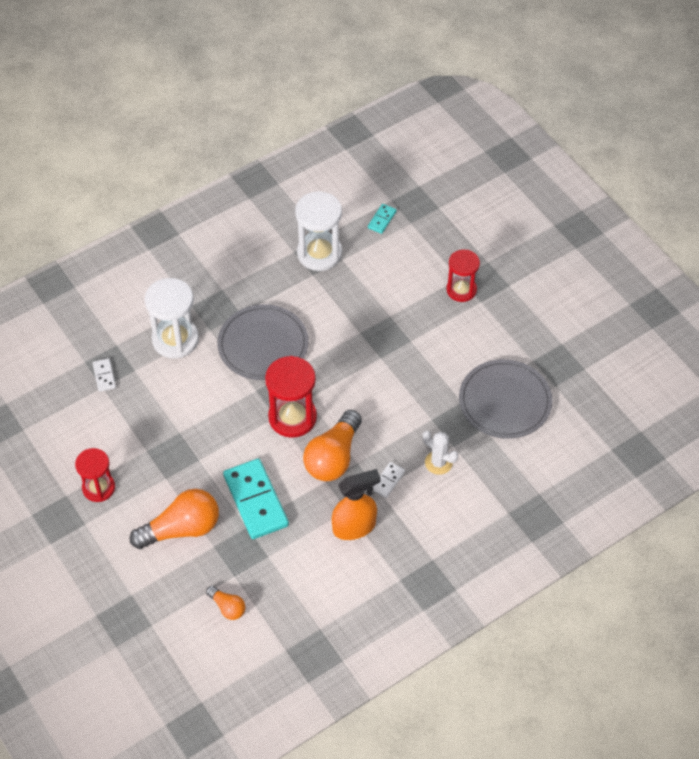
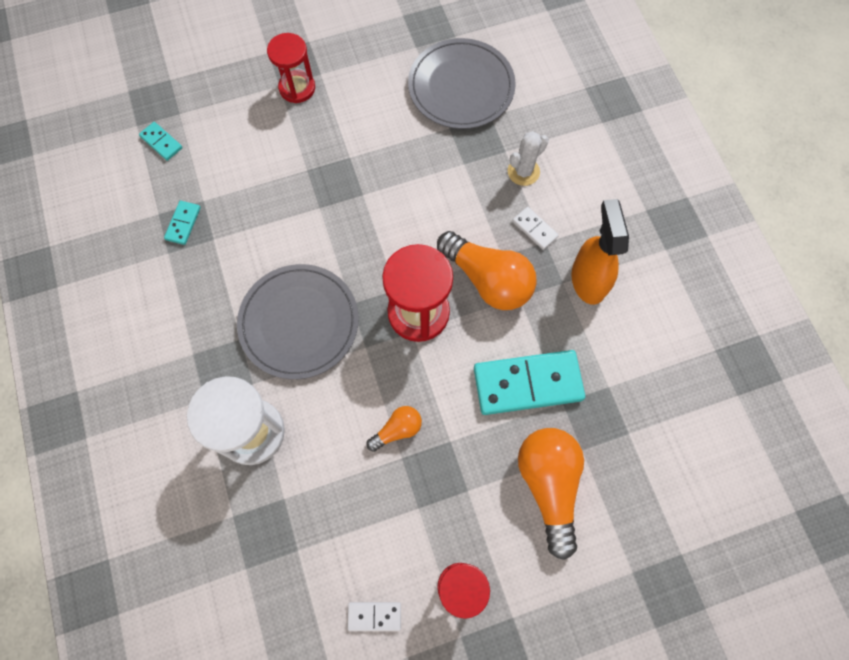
camera: 75 degrees left, 15 degrees up
(104, 376) = (279, 544): white domino -> white domino (374, 616)
(227, 607) = (671, 451): orange light bulb -> orange light bulb (397, 430)
(319, 253) = (183, 223): white hourglass -> turquoise domino

